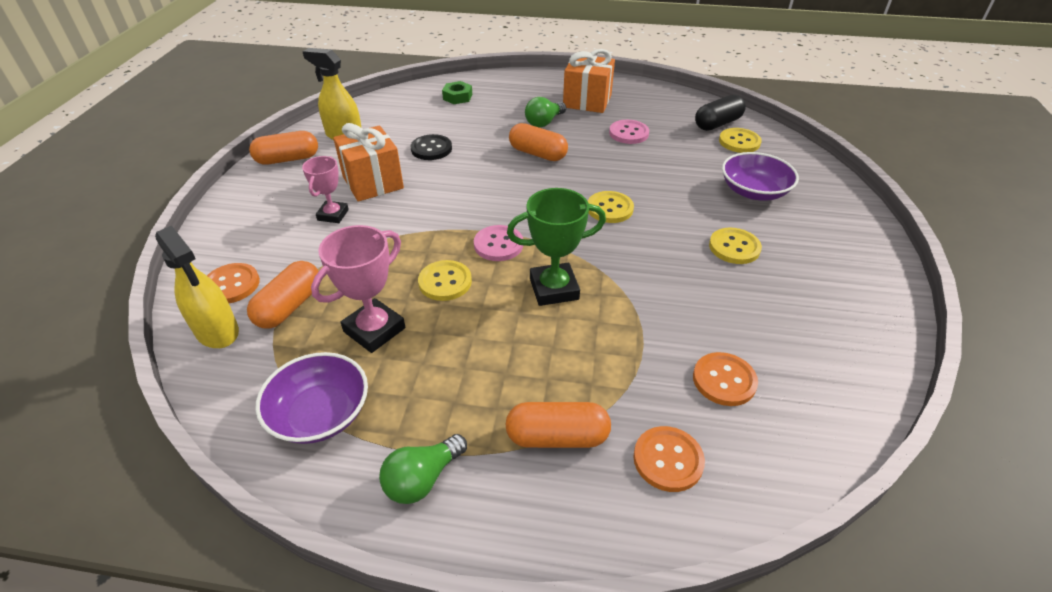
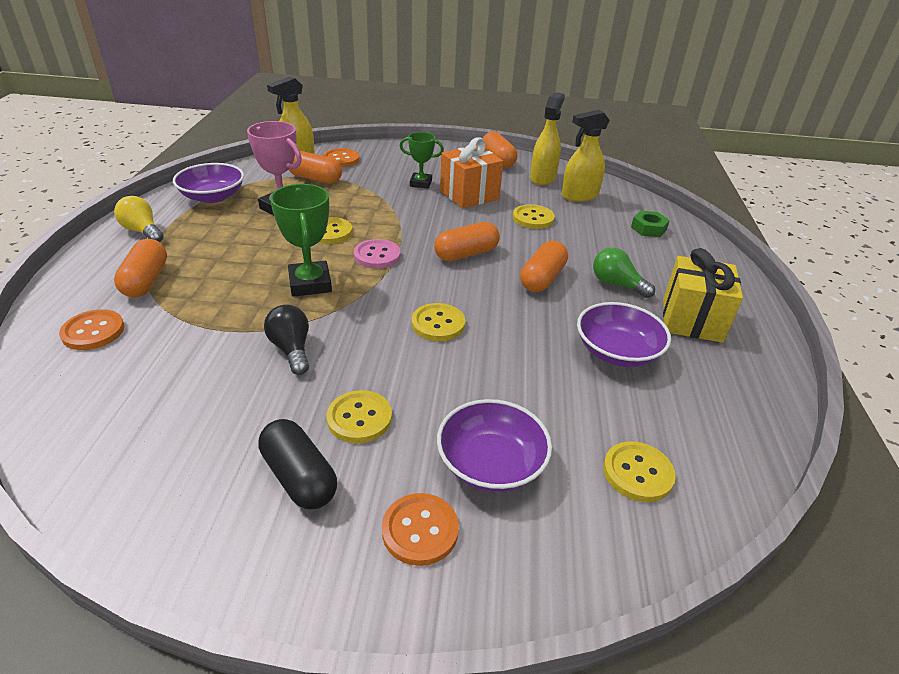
camera: 85 degrees right, 5 degrees down
(333, 215) = (421, 183): pink trophy -> green trophy
(390, 120) = (579, 196): none -> yellow spray bottle
(422, 479) = (142, 231): green light bulb -> yellow light bulb
(431, 149) = (533, 218): black button -> yellow button
(496, 190) = (466, 254): none -> orange capsule
(587, 101) = (692, 320): orange gift -> yellow gift
(628, 133) = (617, 351): pink button -> purple bowl
(662, 291) = (291, 349): none -> black light bulb
(717, 124) = (690, 454): black capsule -> black capsule (299, 477)
(724, 380) = (157, 376): orange button -> orange button (420, 530)

